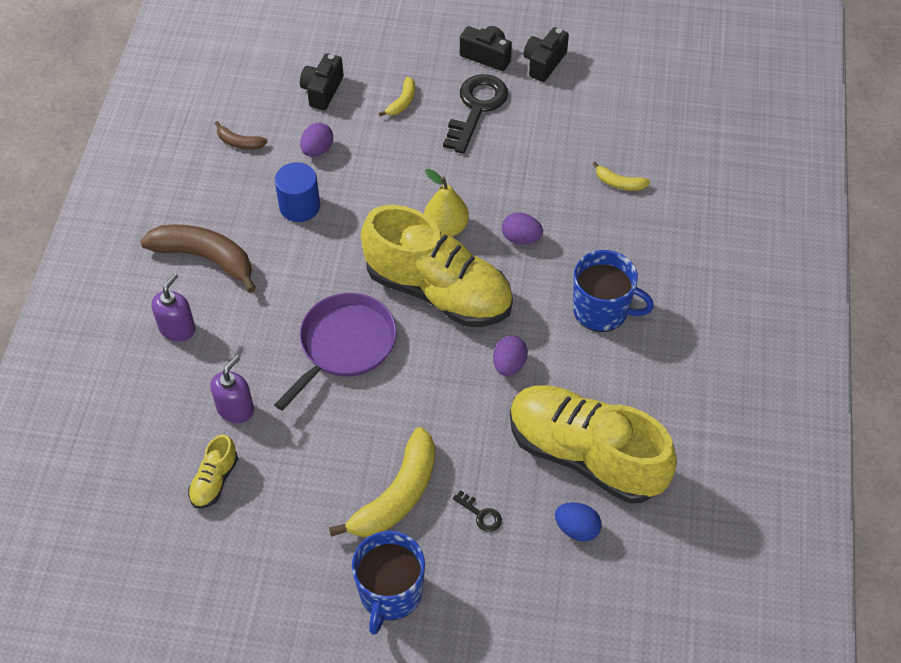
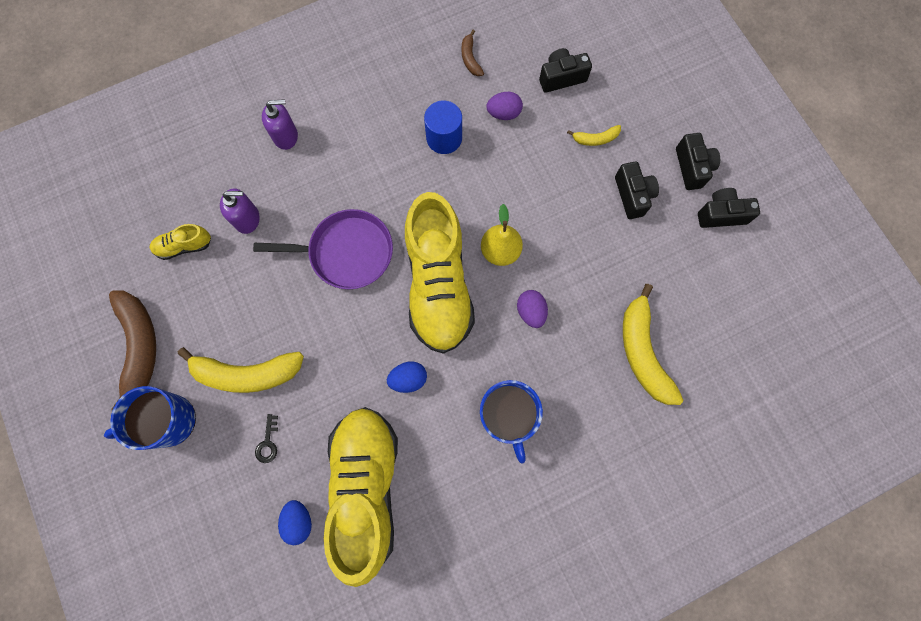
camera: 55 degrees right, 20 degrees up
(205, 258) = (355, 110): brown banana -> brown banana (140, 346)
(476, 108) = (632, 195): black key -> black camera
(509, 364) = (408, 379): purple egg -> blue egg
(619, 183) = (642, 352): yellow banana -> yellow banana, size x2.07

